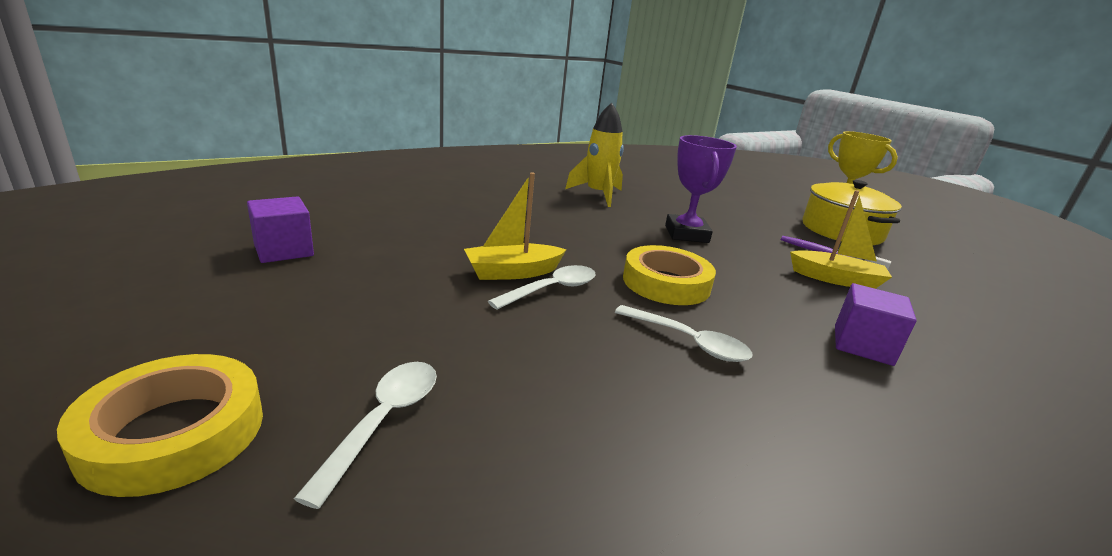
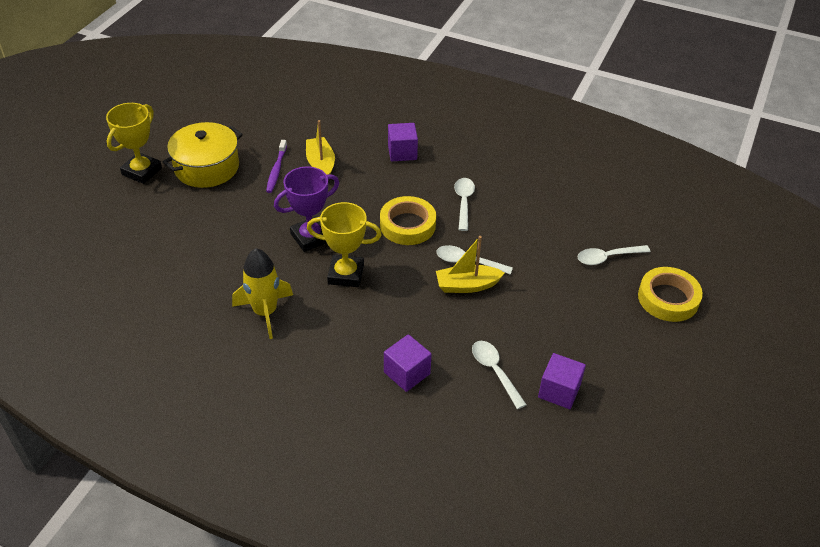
camera: 120 degrees left, 20 degrees up
(375, 236) = (494, 371): none -> white spoon
(449, 208) = (407, 373): none -> purple cube
(512, 272) = (467, 285): yellow boat -> yellow boat turned 135 degrees clockwise
(611, 229) = (346, 274): none -> yellow trophy

